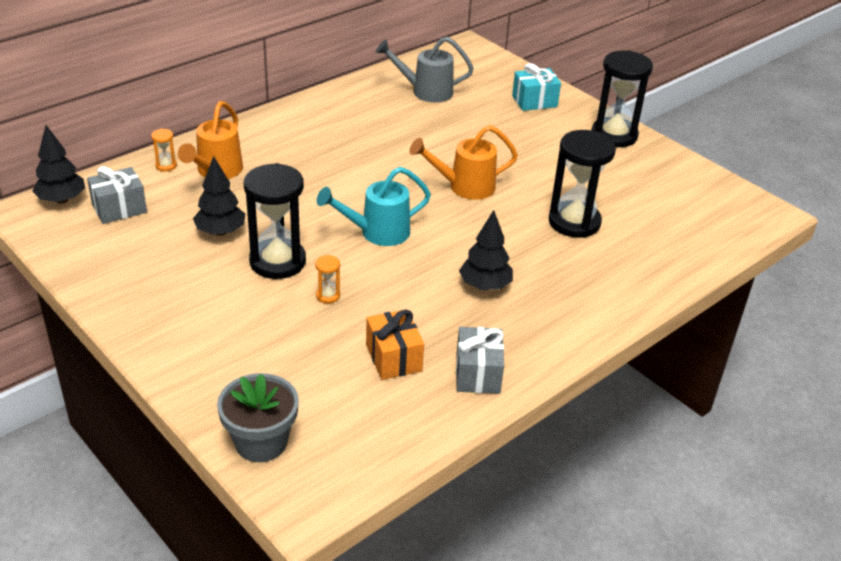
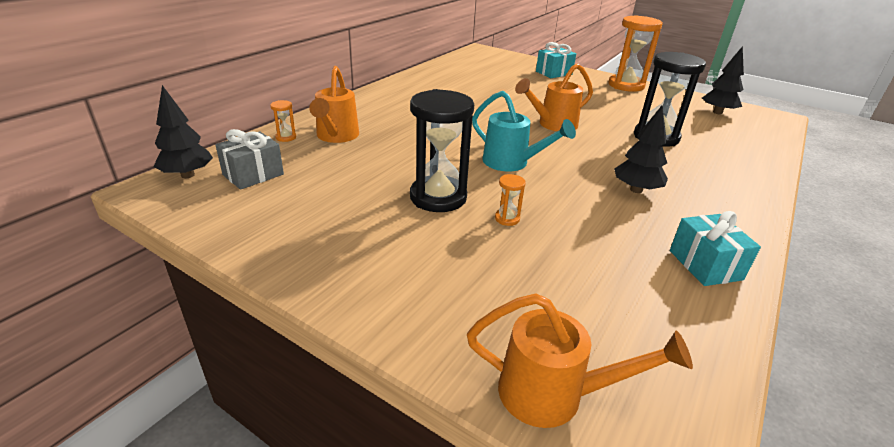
camera: 15 degrees left, 5 degrees down
(221, 232) = (367, 180): black tree -> black tree (717, 112)
(261, 442) = (553, 394): grey flower pot -> orange watering can
(378, 232) = (511, 163): turquoise watering can -> turquoise watering can turned 105 degrees counterclockwise
(393, 358) = (616, 265): orange gift -> none
(426, 91) = (473, 74): grey watering can -> none
(478, 374) = (705, 265): grey gift -> turquoise gift
(614, 135) = (626, 85): black hourglass -> orange hourglass

